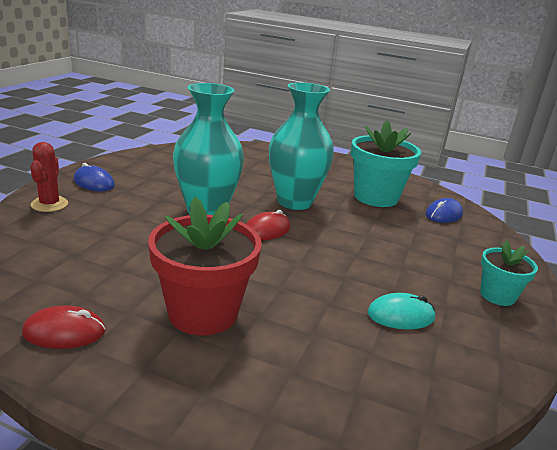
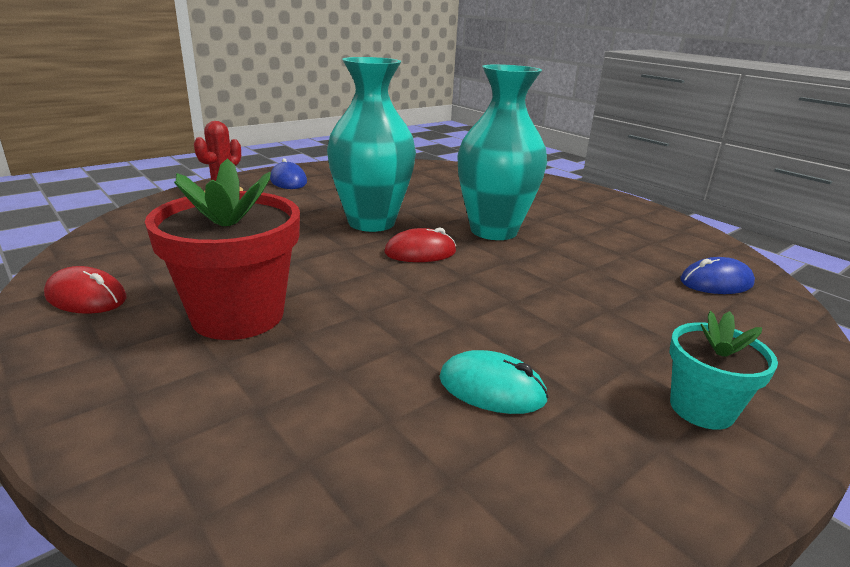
camera: 30 degrees right, 0 degrees up
(376, 197) = (620, 244): turquoise flower pot -> none

